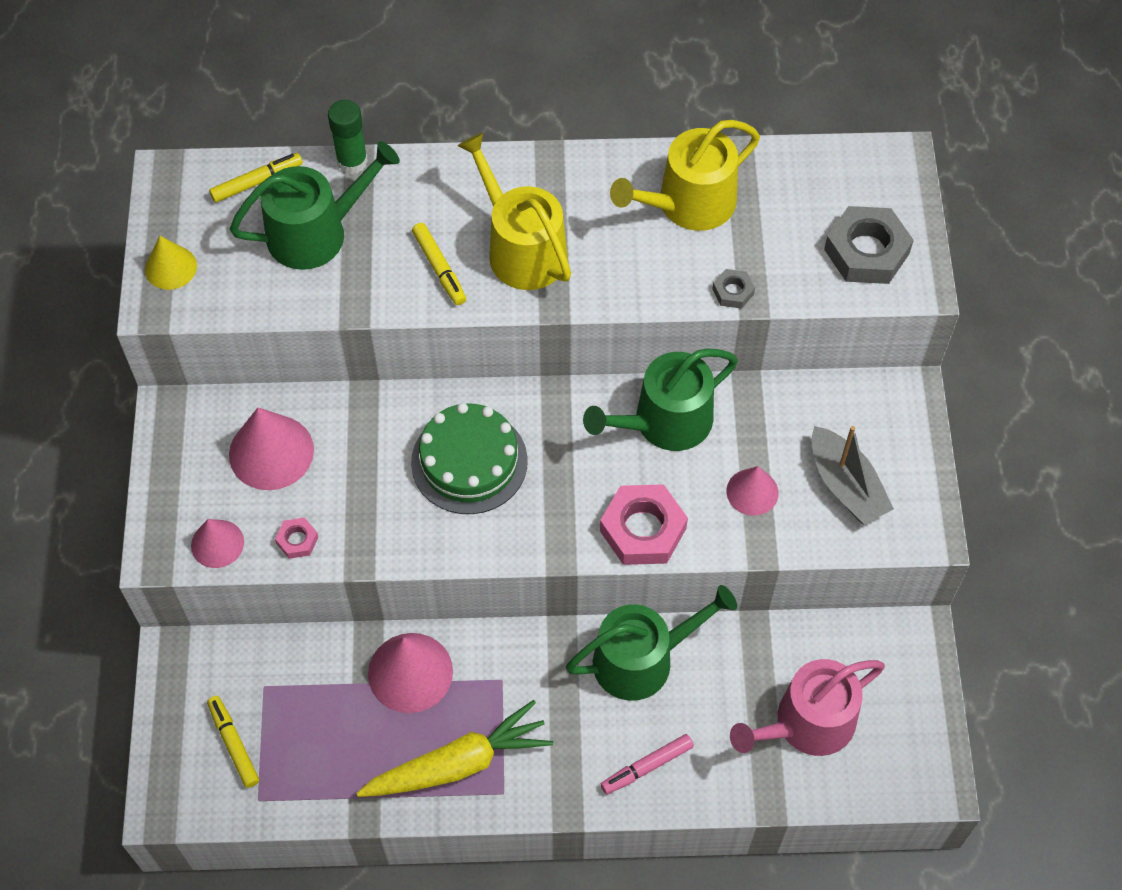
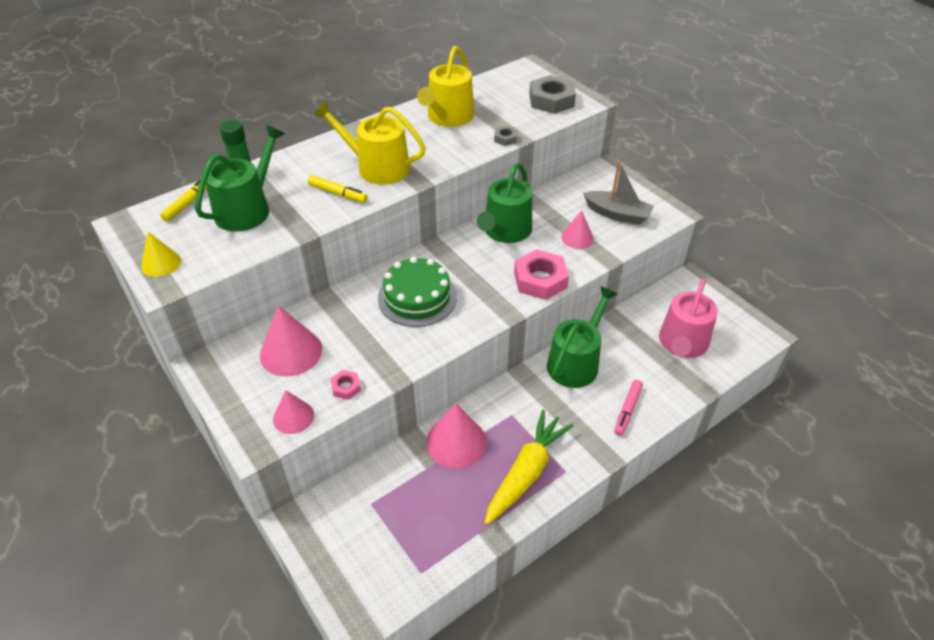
camera: 35 degrees left, 15 degrees down
(233, 744) = (377, 549): yellow marker -> none

